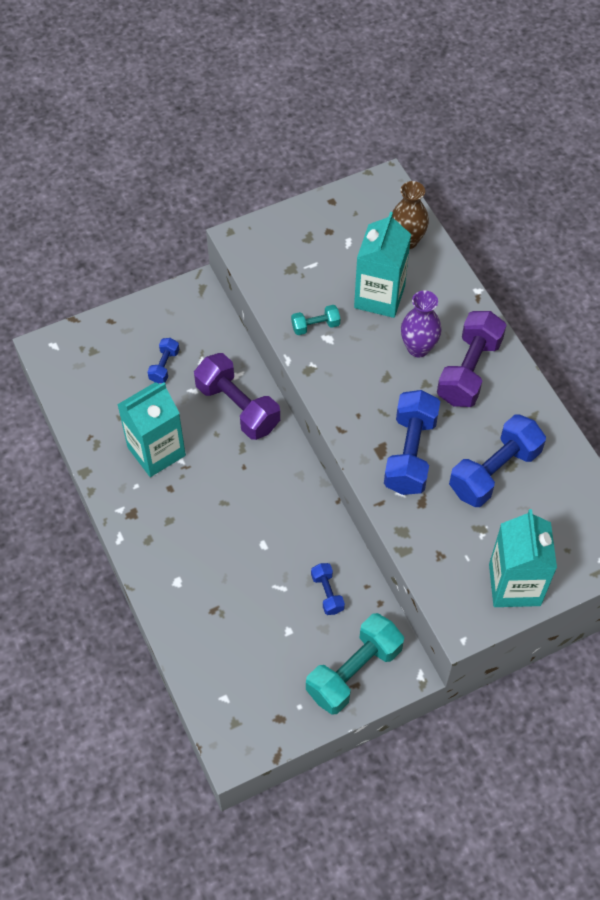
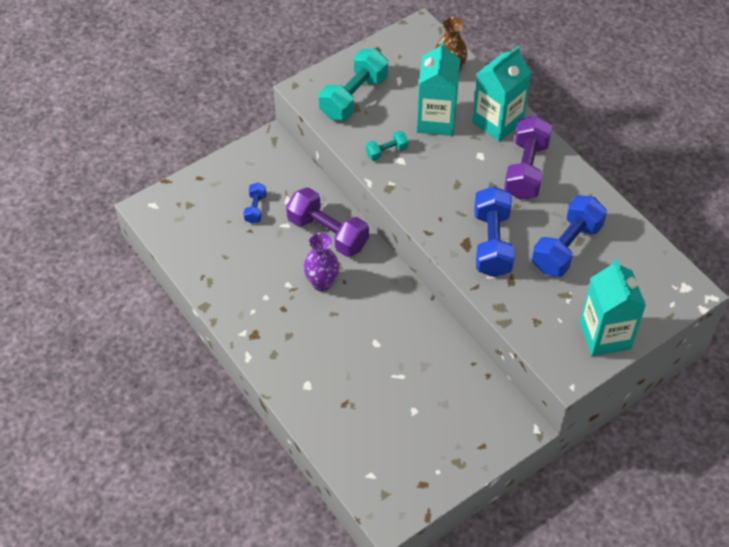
camera: 10 degrees left, 5 degrees down
(156, 451) = (264, 280): turquoise carton -> turquoise carton (497, 122)
(327, 593) = (440, 374): blue dumbbell -> none
(354, 671) = (478, 435): turquoise dumbbell -> turquoise dumbbell (354, 97)
(418, 348) = (479, 157): purple vase -> purple vase (322, 283)

